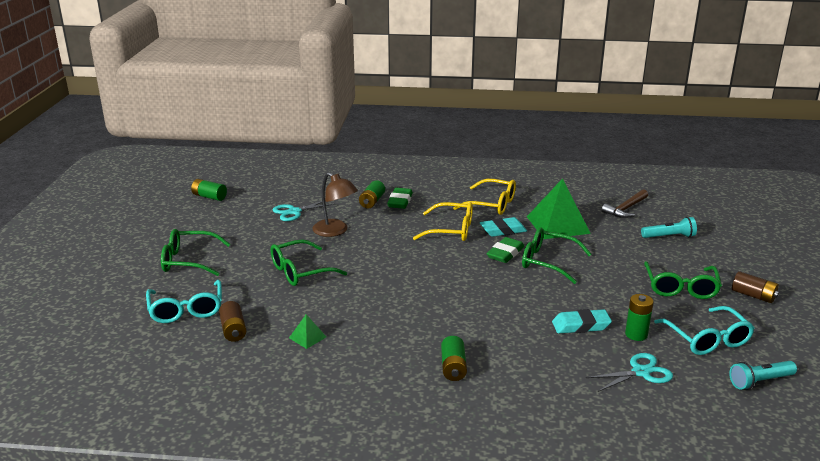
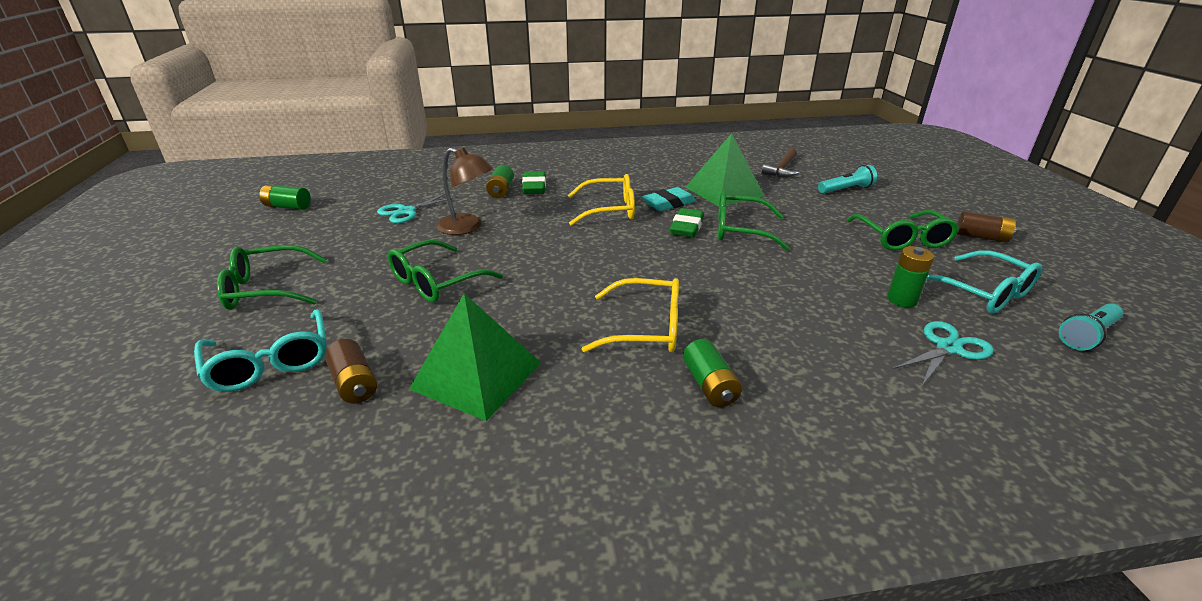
camera: 15 degrees left, 5 degrees up
(307, 337) = (476, 375): green pyramid -> green pyramid, size x2.27
(492, 204) = (640, 179): yellow glasses -> yellow glasses (646, 328)
(581, 325) = (831, 299): turquoise eraser -> none

